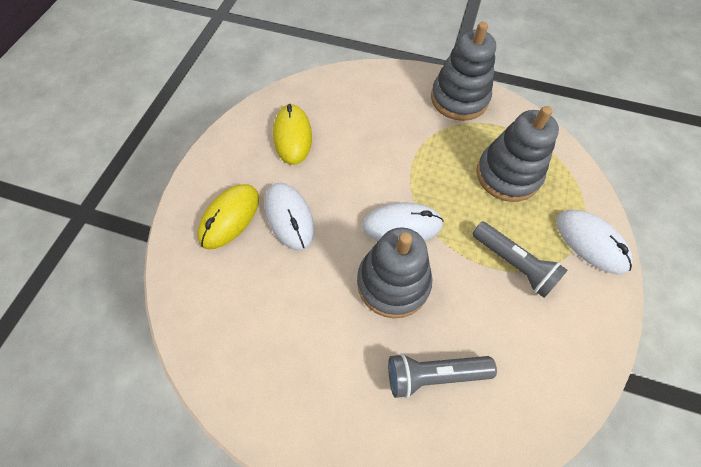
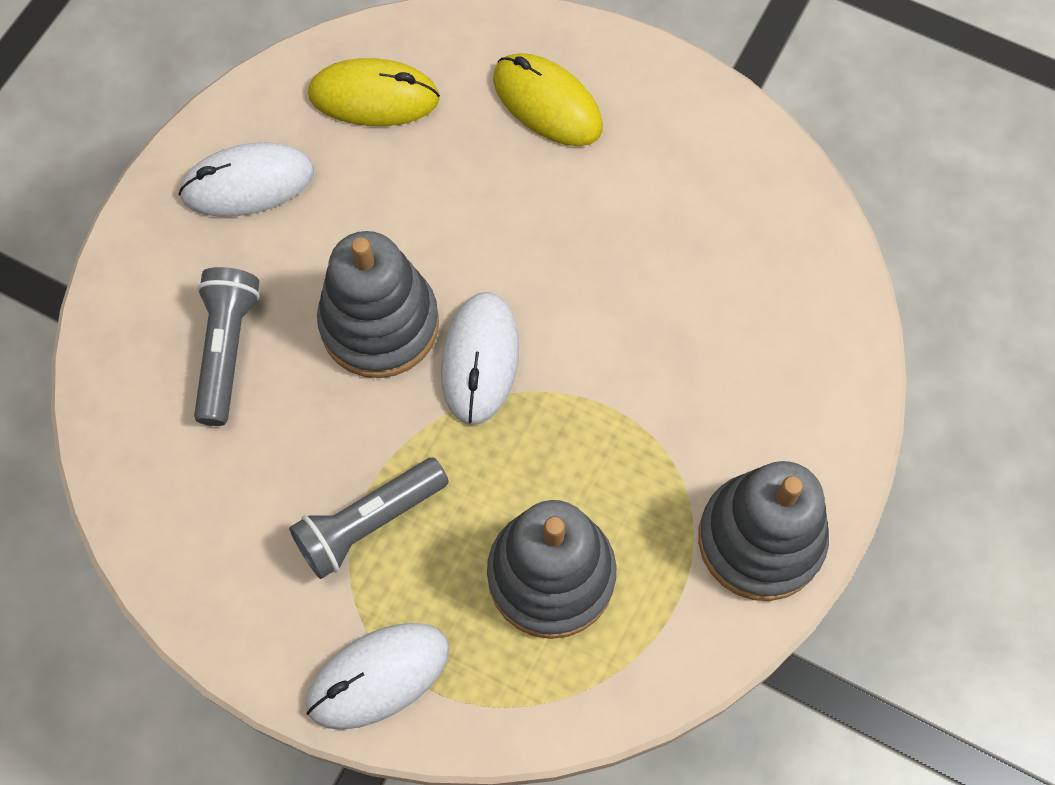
camera: 100 degrees right, 5 degrees up
(289, 217) = (531, 189): white mouse -> white mouse (248, 183)
(293, 136) = (704, 211): yellow mouse -> yellow mouse (374, 97)

